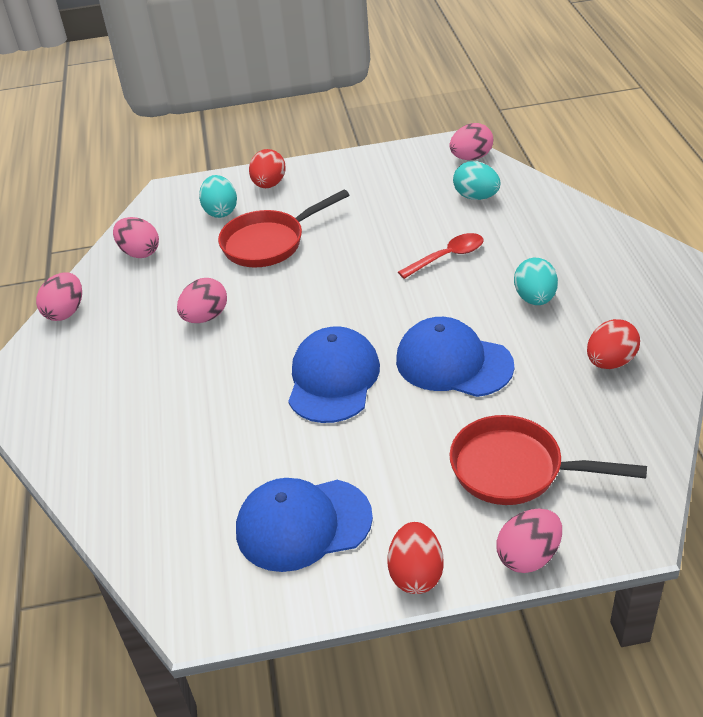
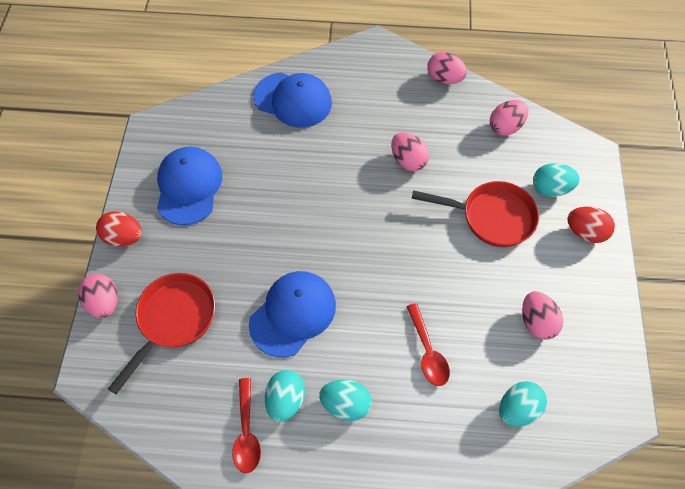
camera: 100 degrees right, 20 degrees up
(269, 243) = (491, 217): red pan -> red pan turned 120 degrees clockwise
(333, 379) = (308, 229): blue cap -> blue cap (293, 100)
(471, 157) = (594, 429): pink egg -> pink egg (536, 322)
(557, 342) = (285, 400): none -> turquoise egg
(610, 362) = (246, 432): red egg -> red spoon

